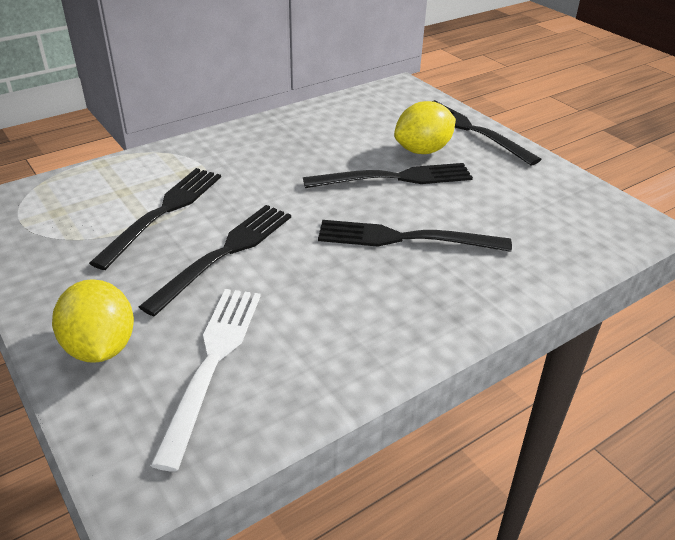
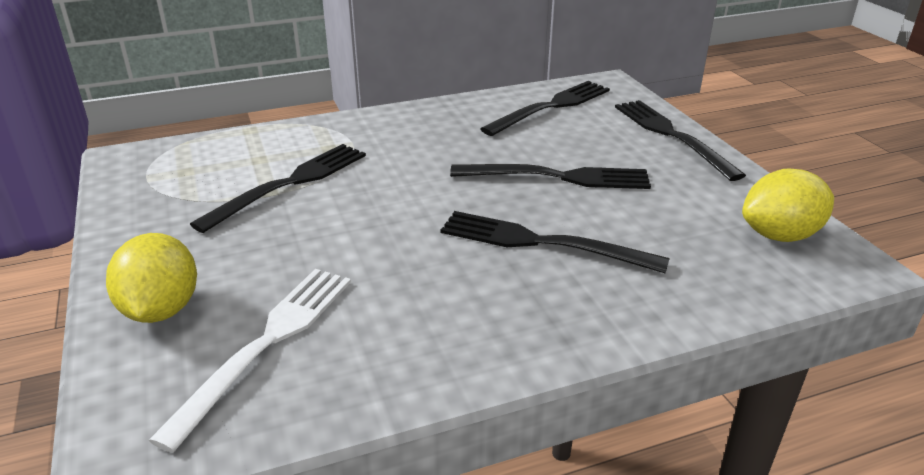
camera: 15 degrees right, 5 degrees down
(226, 252) = (335, 232): black fork -> black fork (552, 106)
(422, 150) = (603, 152): yellow lemon -> yellow lemon (780, 235)

